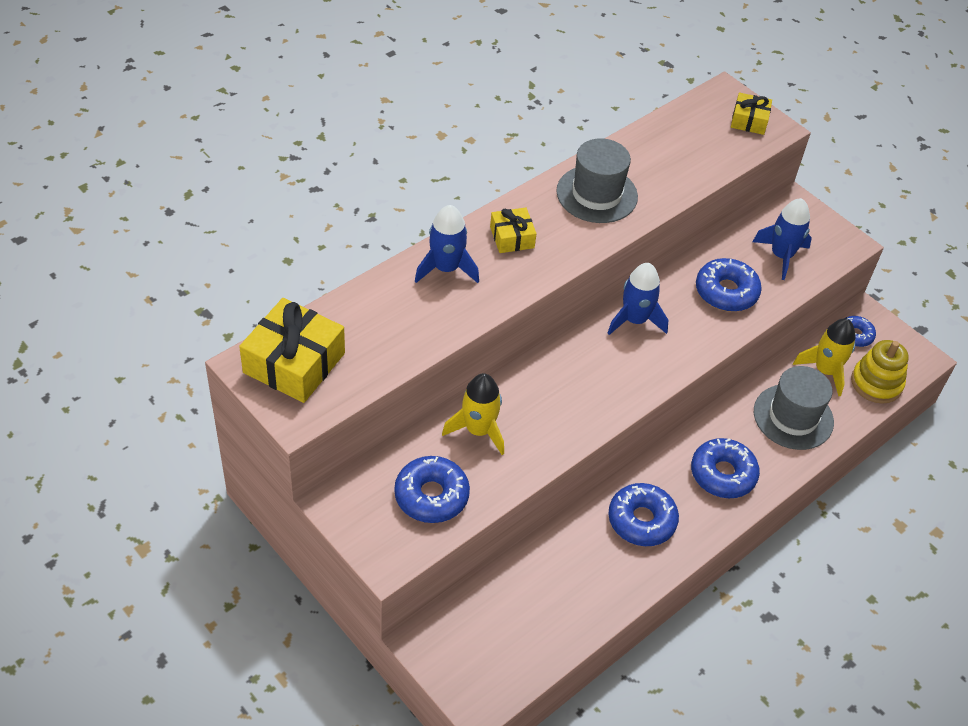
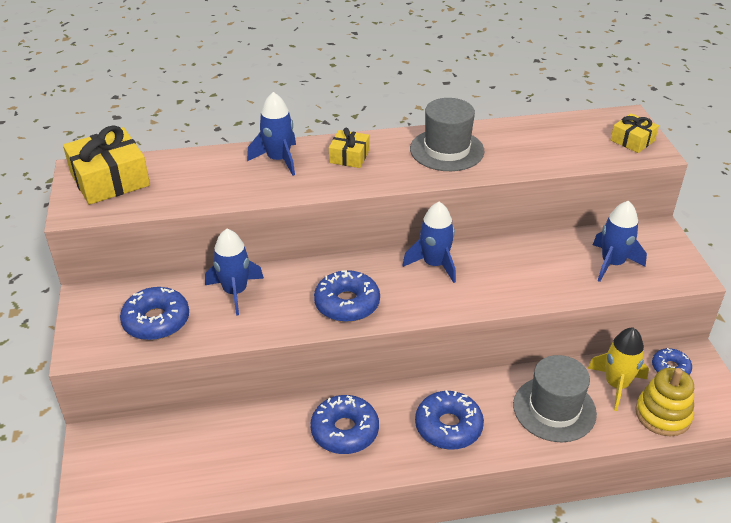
camera: 35 degrees right, 10 degrees down
(478, 430) = (235, 292): yellow rocket -> blue rocket
(726, 292) = (535, 272): blue donut -> blue donut (347, 304)

